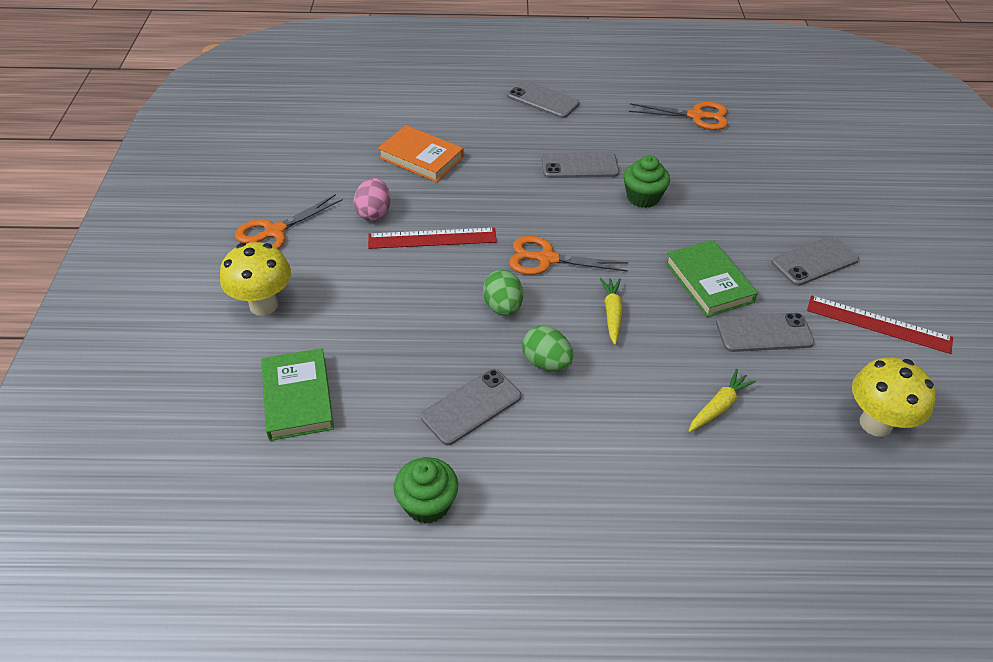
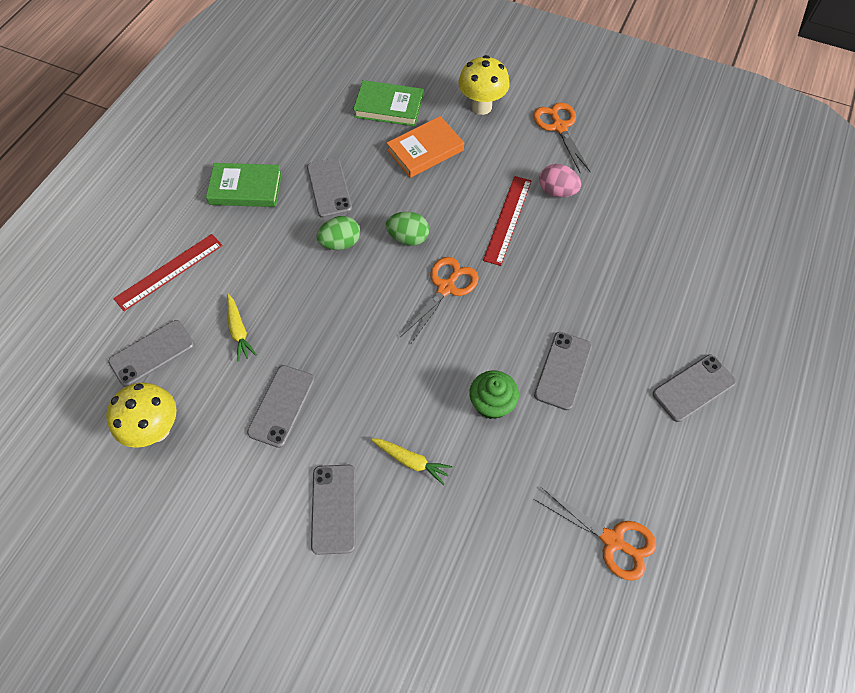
camera: 115 degrees right, 15 degrees up
(421, 158) = (623, 246): orange book -> orange book (425, 150)
(427, 504) = (274, 145): green cupcake -> none
(612, 314) = (362, 306): yellow carrot -> yellow carrot (411, 461)
(696, 116) = (612, 540): orange scissors -> orange scissors turned 90 degrees counterclockwise
(708, 282) = (357, 397): green book -> green book (246, 188)
(809, 476) = (152, 353): none -> grey phone
(878, 324) = (235, 509): red ruler -> red ruler (169, 271)

